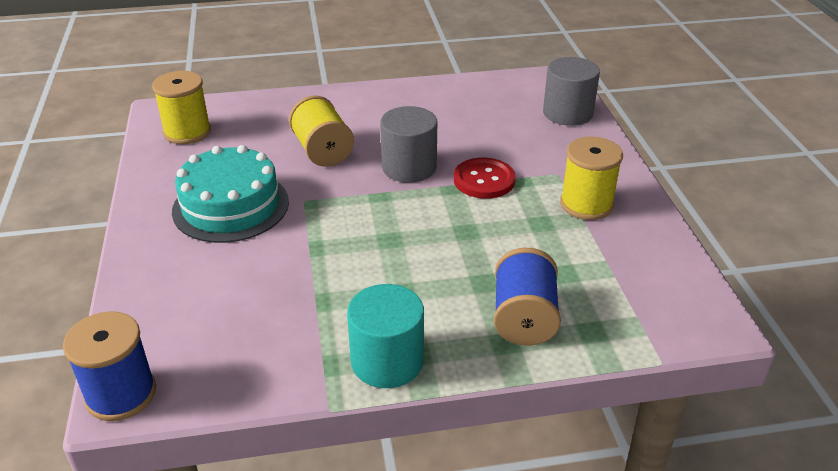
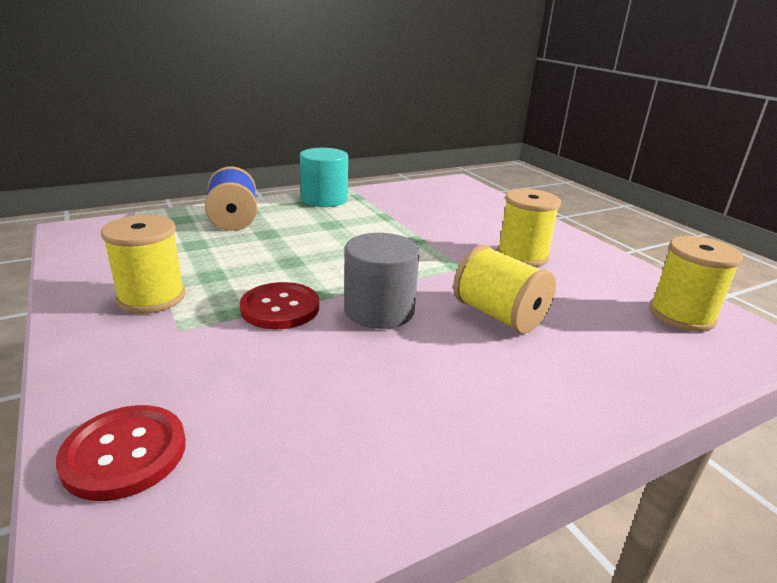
camera: 160 degrees right, 10 degrees down
(121, 394) = (459, 182): blue spool -> none
(231, 206) = (522, 256): turquoise cake -> yellow spool
(567, 113) = (124, 453): grey cylinder -> red button

